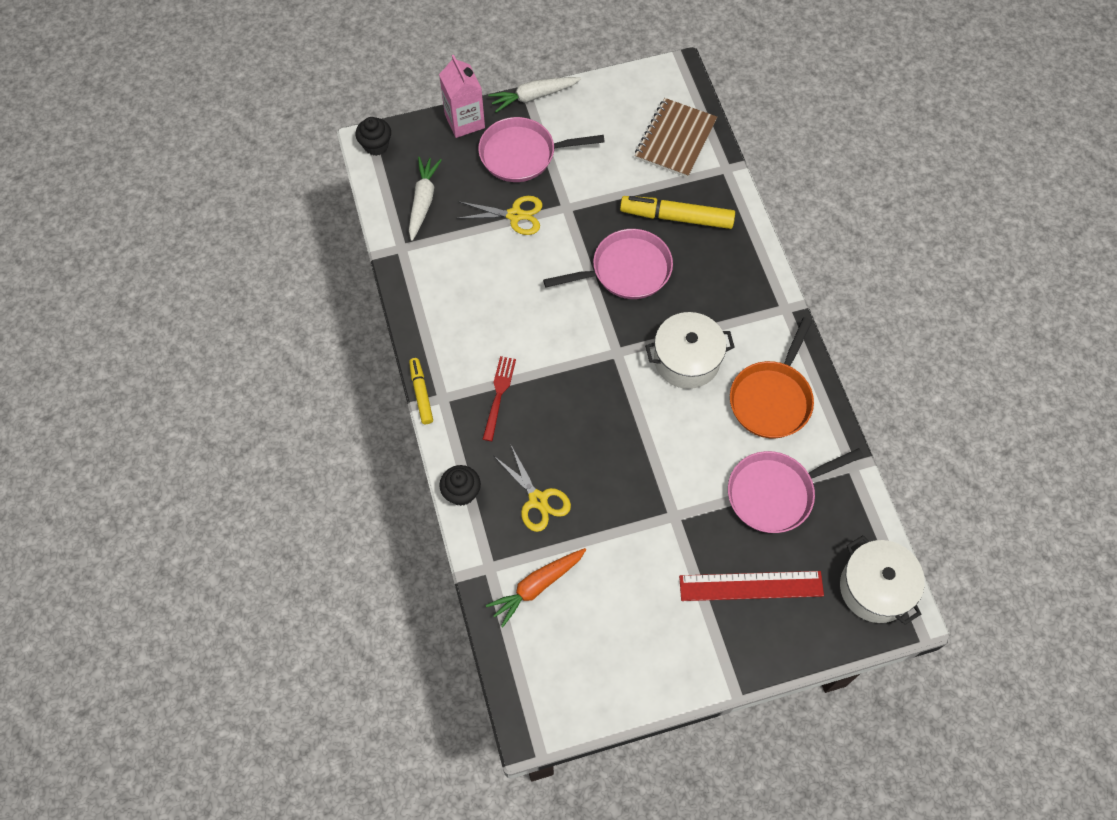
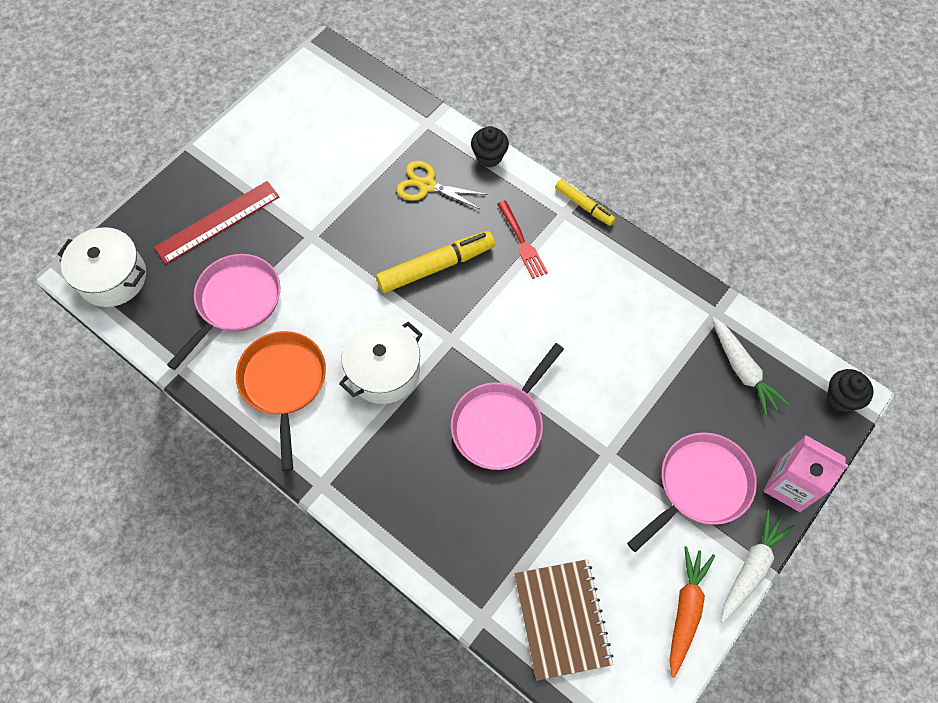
camera: 145 degrees right, 0 degrees up
(515, 215) = (648, 412): yellow scissors -> none
(536, 586) = (383, 130): orange carrot -> orange carrot (686, 610)
(676, 217) = (493, 517): yellow marker -> yellow marker (436, 266)

